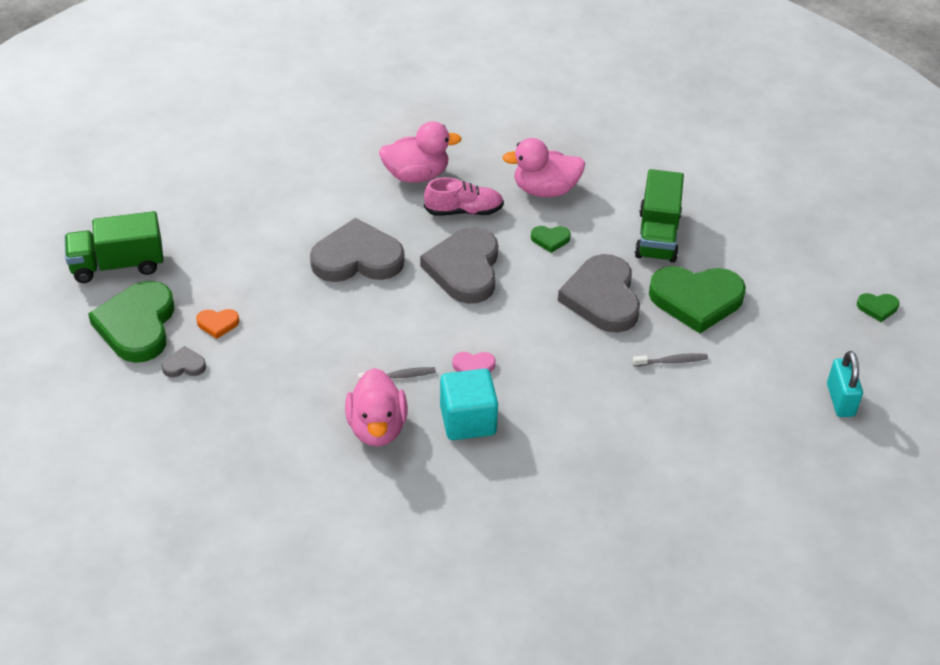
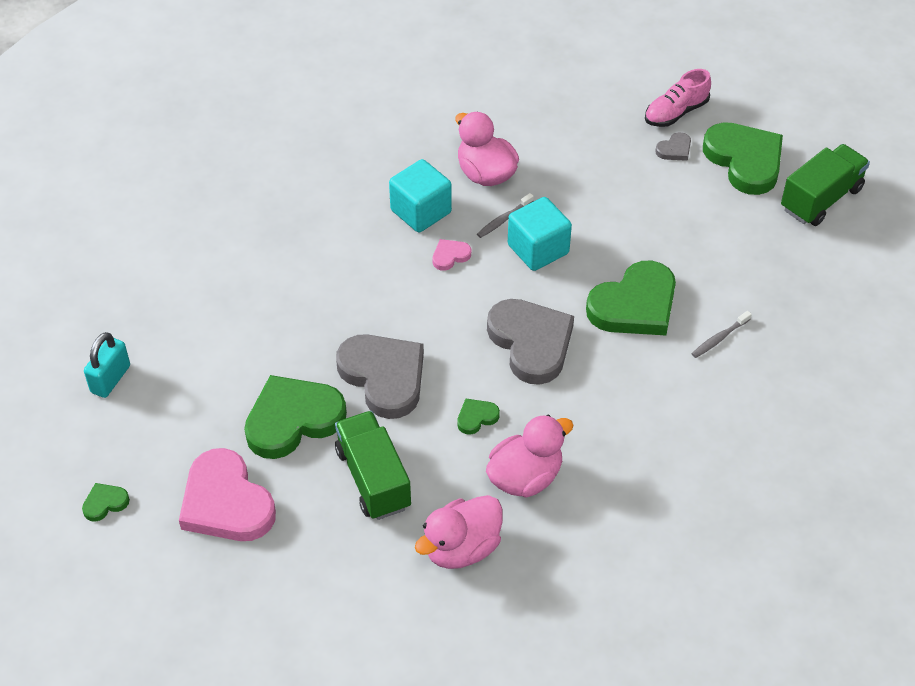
camera: 150 degrees right, 5 degrees up
(218, 324) = (686, 191): orange heart -> none
(357, 258) = (634, 305): grey heart -> green heart
(393, 336) = (538, 249): none -> turquoise cube
(416, 175) = (666, 426): pink duck -> pink duck (461, 548)
(464, 211) = (584, 407): pink shoe -> pink shoe (675, 112)
(671, 361) = (283, 343): grey toothbrush -> grey toothbrush (719, 338)
(779, 268) = (226, 502): none -> pink heart
(840, 400) = (110, 379): turquoise padlock -> turquoise padlock turned 60 degrees clockwise

